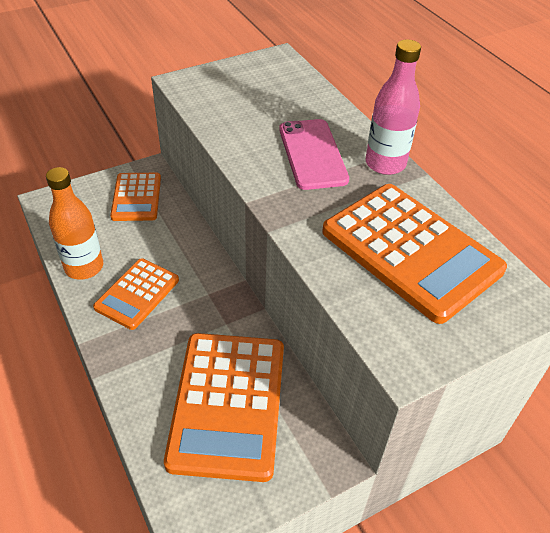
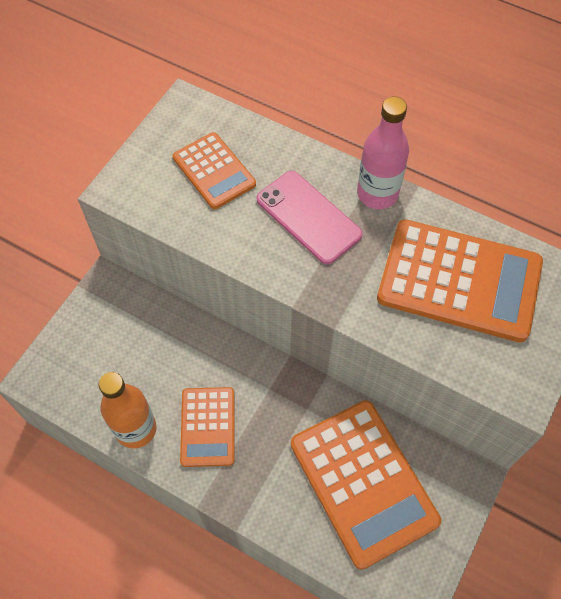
camera: 30 degrees left, 15 degrees up
(136, 197) = (121, 323): orange calculator -> orange calculator (214, 171)

